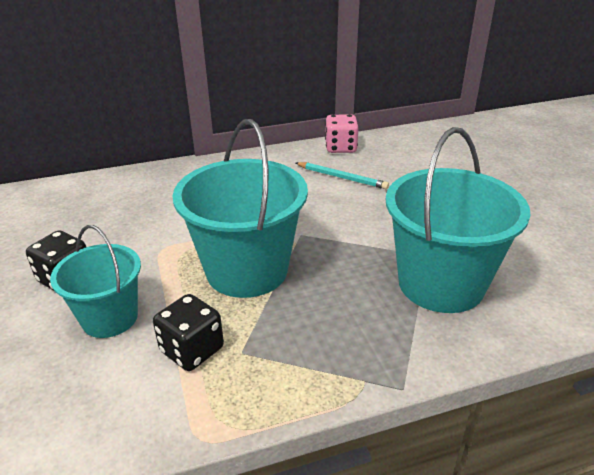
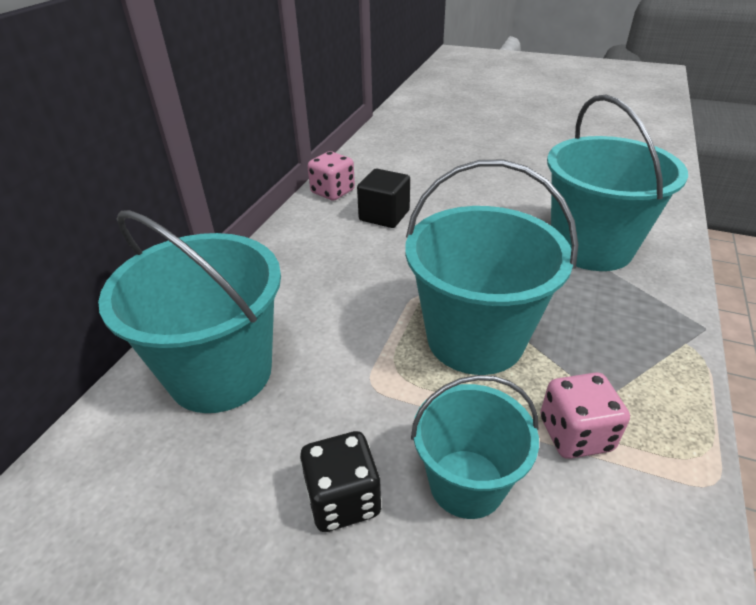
camera: 50 degrees left, 5 degrees up
(124, 198) = (221, 372): none -> turquoise bucket
(192, 350) = (575, 434): black dice -> pink dice
(341, 177) = (384, 215): turquoise pencil -> black cube

